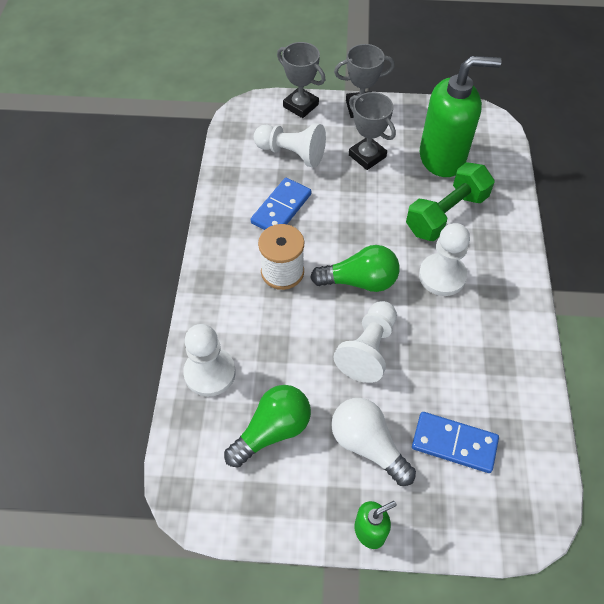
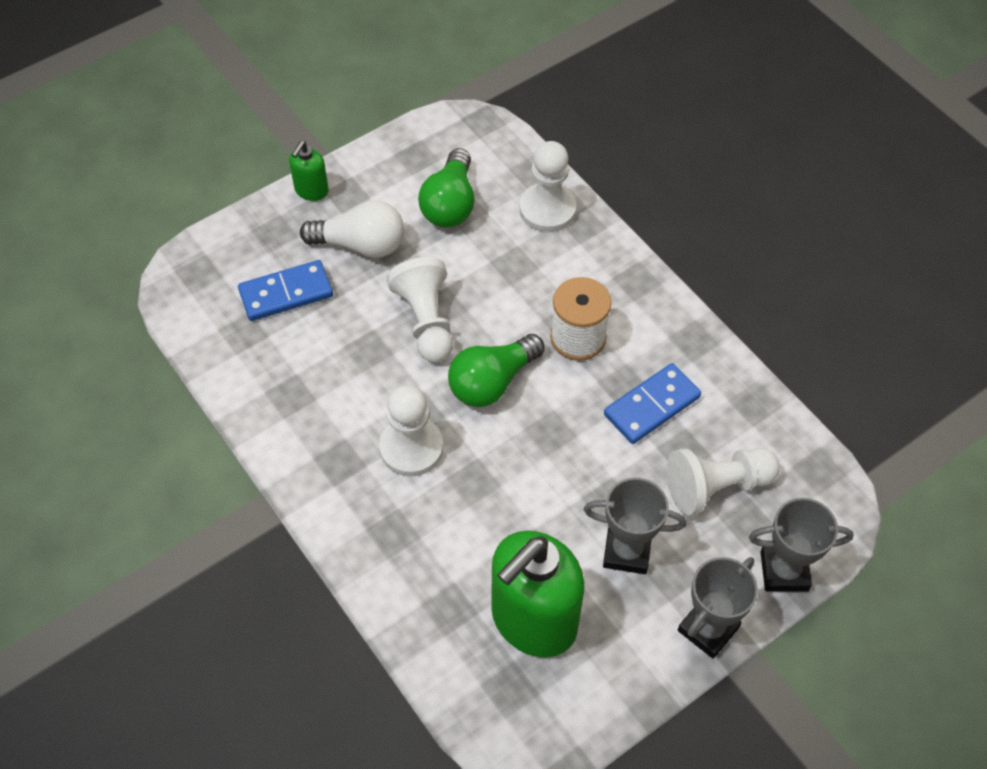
camera: 140 degrees right, 0 degrees up
(281, 208) = (651, 406): blue domino -> blue domino turned 60 degrees clockwise
(446, 214) = (464, 533): green dumbbell -> none

